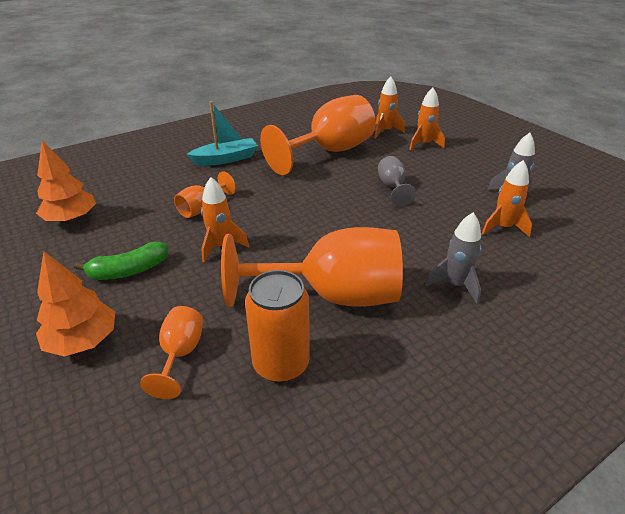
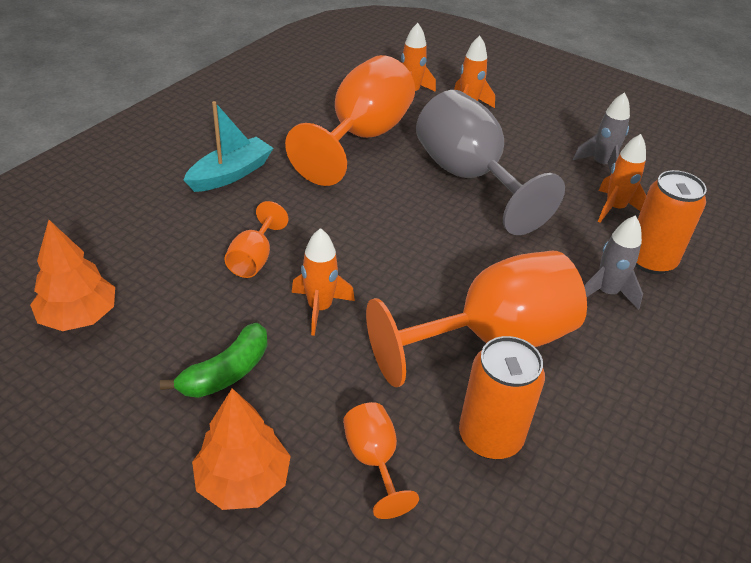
camera: 25 degrees left, 5 degrees up
(392, 187) = (469, 177): grey goblet -> grey goblet, size x2.18
(512, 270) = (650, 260): none -> orange can

